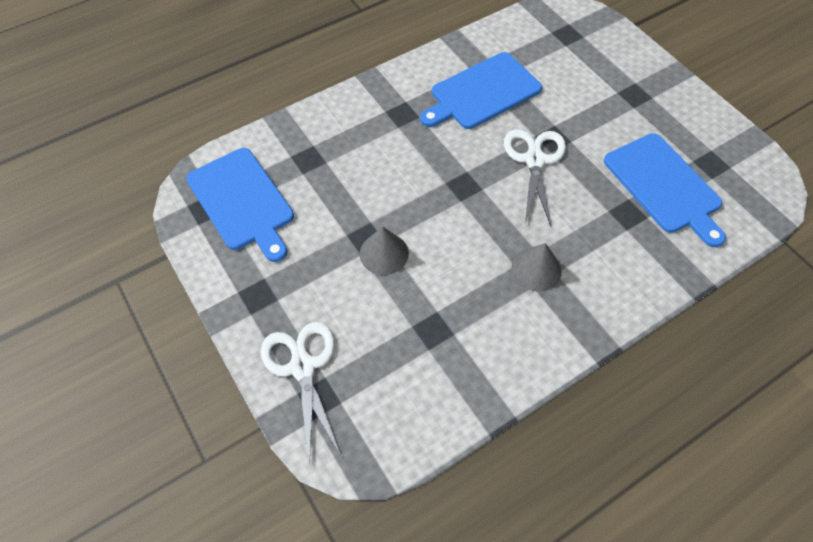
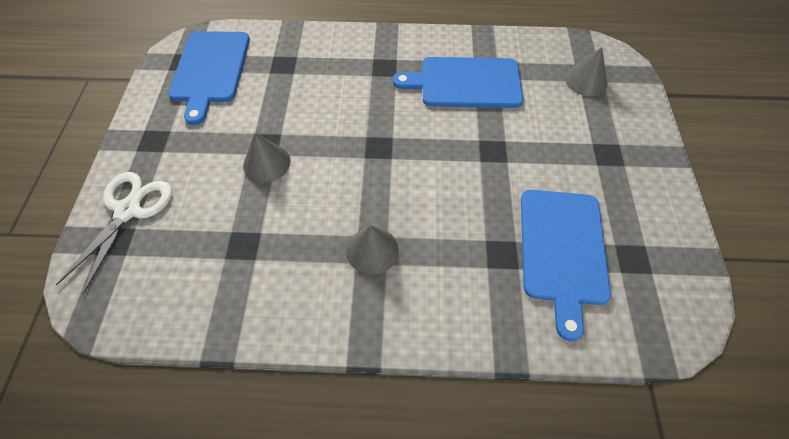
camera: 35 degrees right, 0 degrees up
(534, 160) = (458, 159): white scissors -> none
(570, 42) = (585, 80): none -> grey cone

